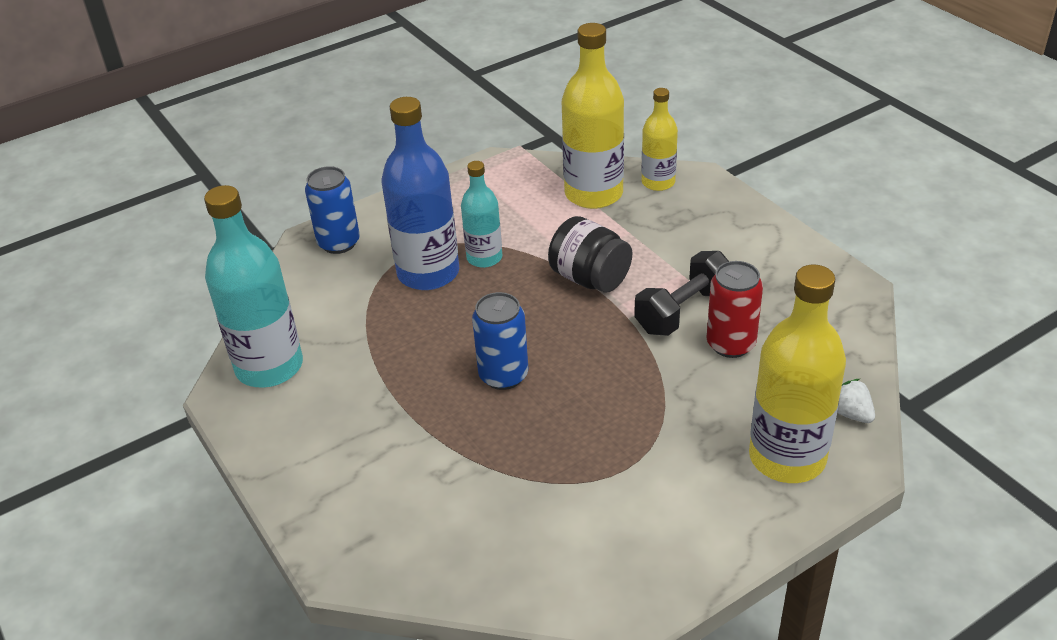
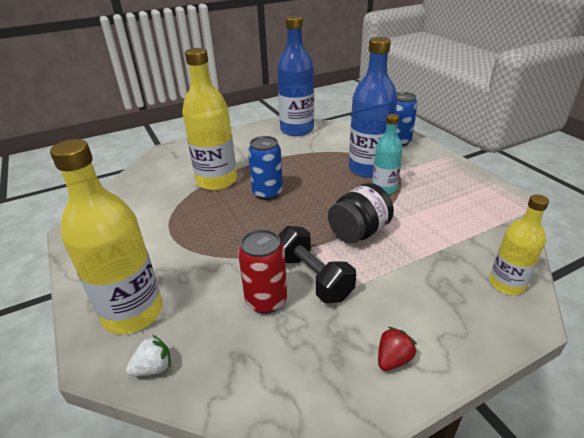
camera: 95 degrees right, 5 degrees down
(269, 367) = (297, 130): turquoise bottle -> blue bottle
(593, 194) = (475, 242): yellow bottle -> yellow bottle (216, 181)
(775, 253) = (393, 359): none -> red strawberry

